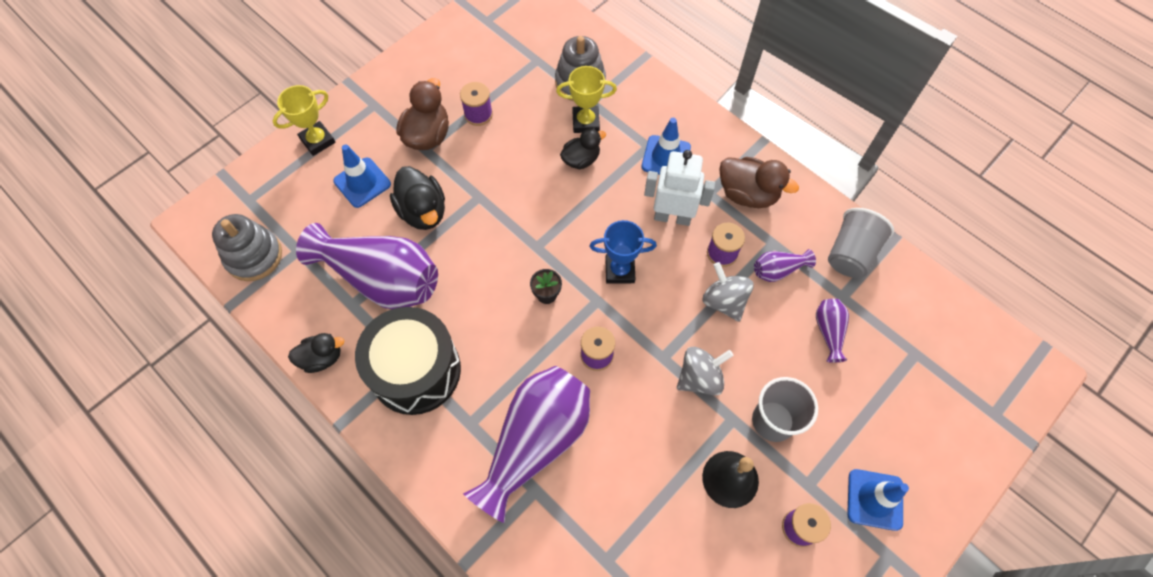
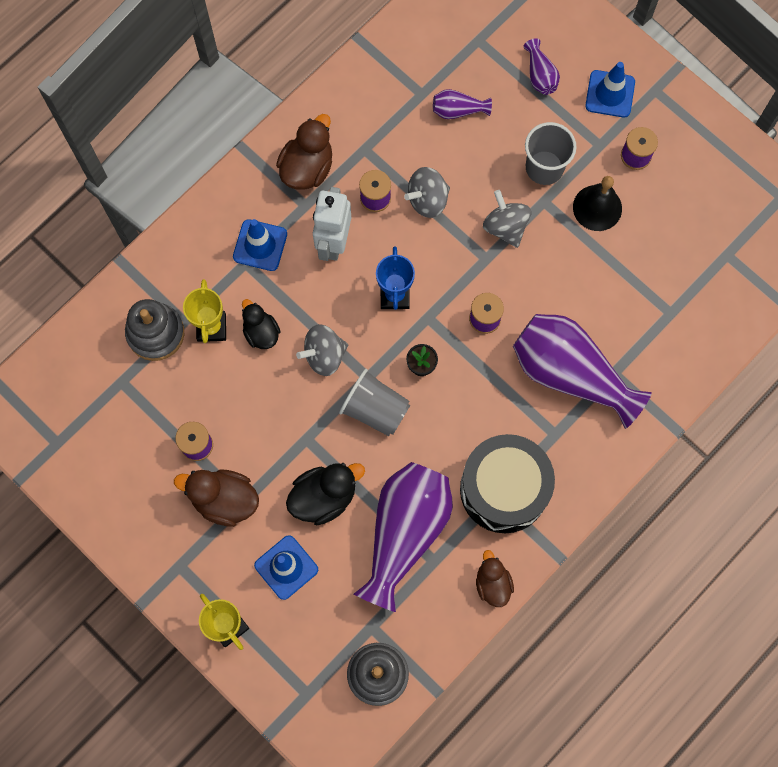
camera: 90 degrees left, 10 degrees up
(322, 358) = (492, 583): black duck -> brown duck
(558, 210) = (324, 355): none -> grey spinning top
(778, 270) = (394, 148): purple vase -> purple vase (540, 75)
(850, 254) = (376, 80): grey cup -> grey cup (375, 409)

